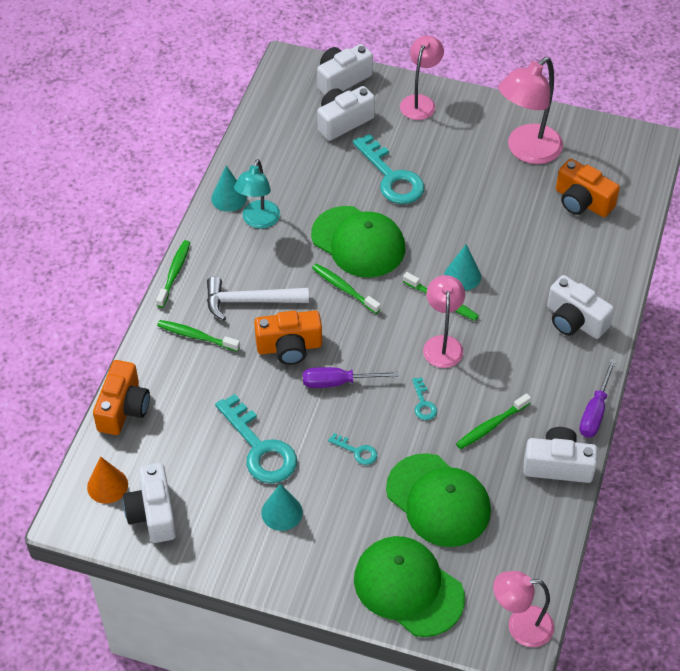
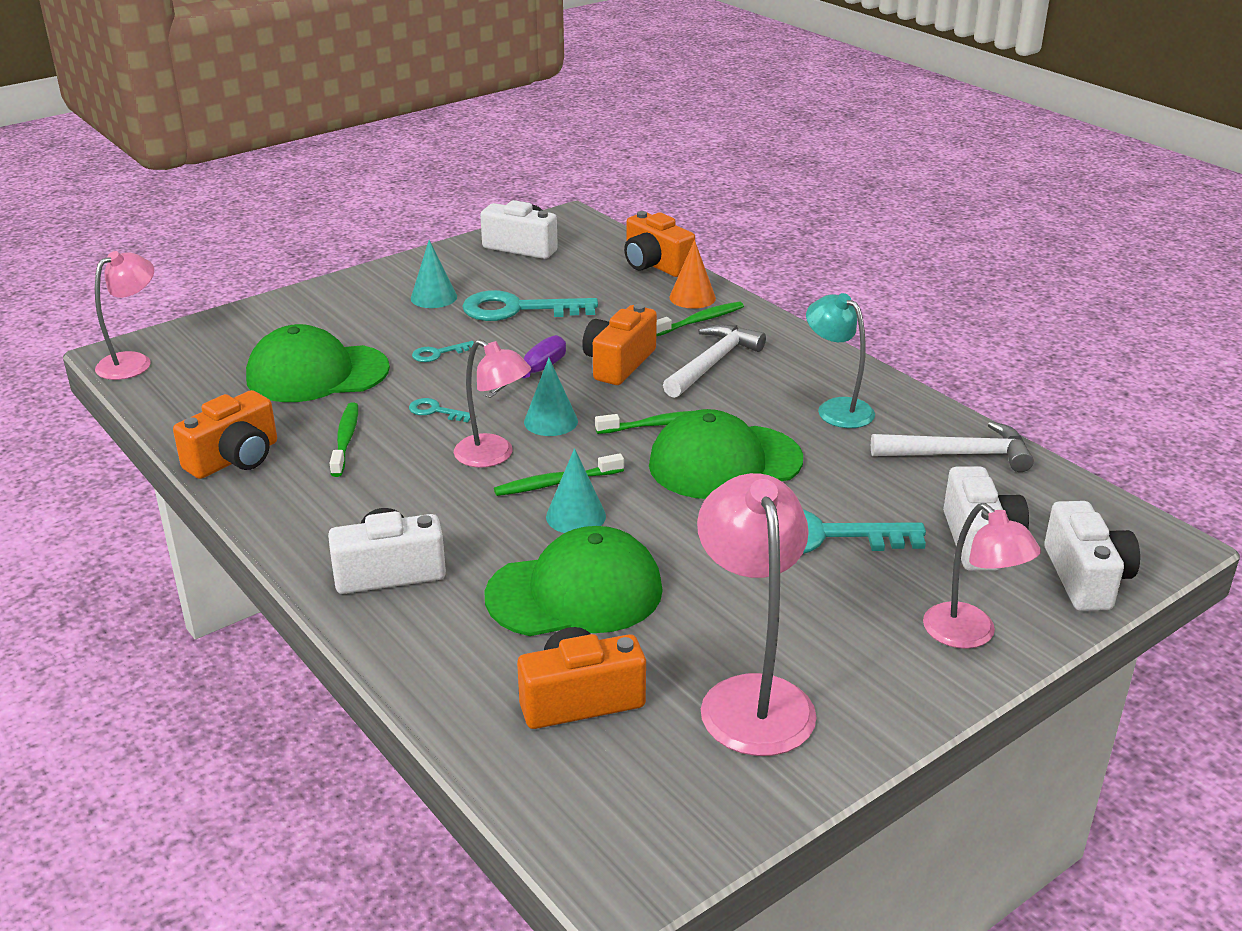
camera: 125 degrees right, 20 degrees down
(107, 485) = (579, 238): orange cone -> orange cone (692, 297)
(174, 273) = (805, 335): green toothbrush -> none
(229, 198) = (898, 402): turquoise cone -> turquoise cone (550, 421)
(267, 154) = (959, 454): none -> white hammer
(408, 588) = (264, 326): green cap -> green cap (575, 593)
(558, 465) = (235, 458): white camera -> orange camera
(595, 412) = (251, 518): purple screwdriver -> none

